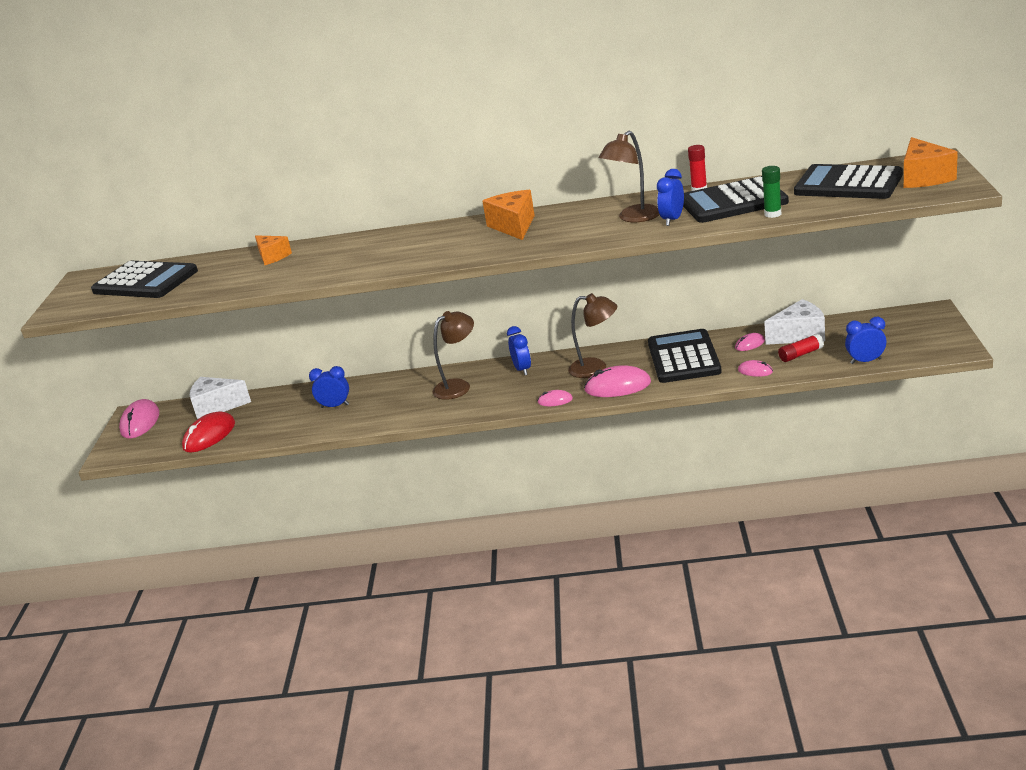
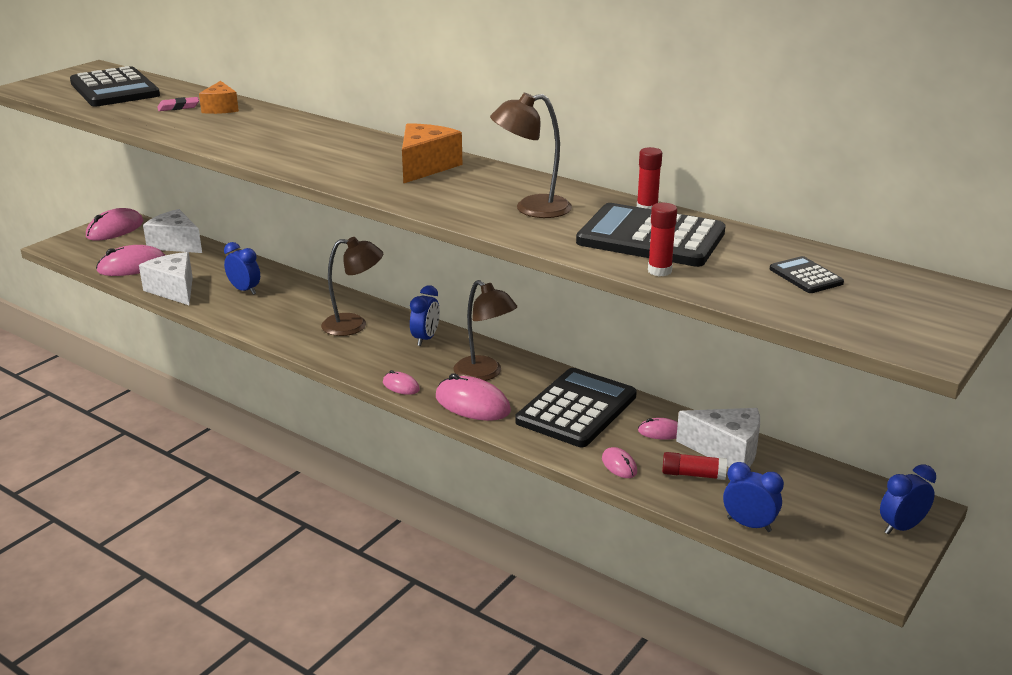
camera: 30 degrees right, 0 degrees up
(209, 435) = (132, 266): red mouse -> pink mouse
(235, 269) = (178, 107): none -> pink eraser
(277, 432) = (174, 290): none -> white cheese
(672, 220) = (558, 228): blue clock -> blue clock (901, 527)
(772, 214) = (659, 271): green glue stick -> red glue stick
(848, 184) = (806, 276): black calculator -> black calculator, size x0.45
(923, 177) = (906, 311): orange cheese -> none

